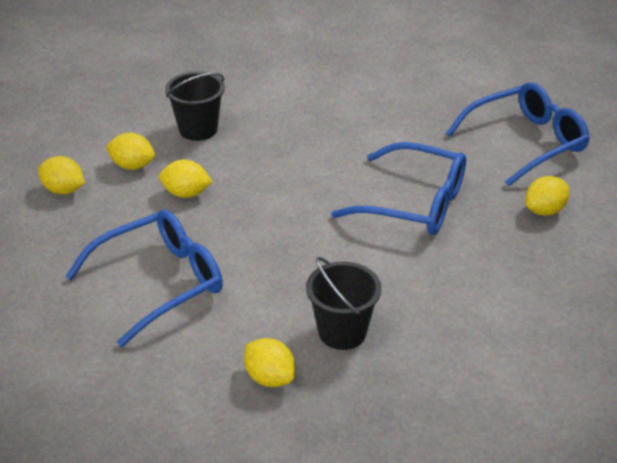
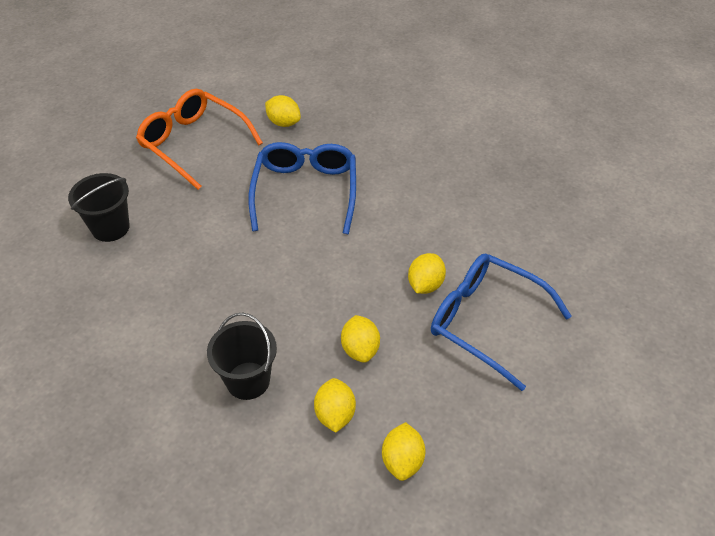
camera: 110 degrees left, 10 degrees up
(270, 378) = (538, 223): yellow lemon -> yellow lemon (425, 285)
(342, 332) = (472, 198): black bucket -> black bucket (110, 227)
(525, 143) = (194, 144): blue glasses -> orange glasses

